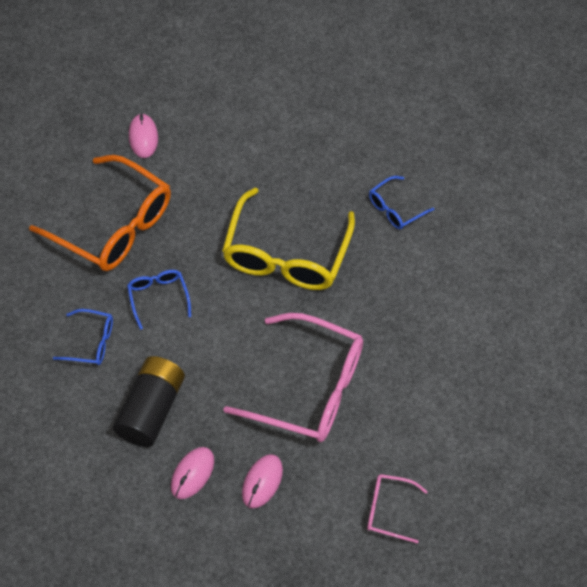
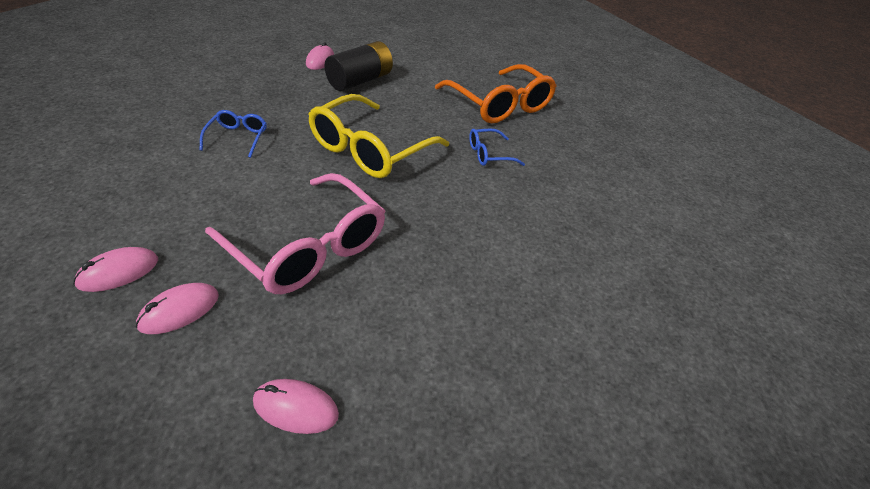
camera: 20 degrees right, 15 degrees down
(91, 342) = (151, 144): blue glasses -> none
(114, 226) = (250, 91): orange glasses -> orange glasses (499, 105)
(151, 409) = (143, 205): black battery -> black battery (360, 81)
(388, 510) = (296, 408): pink glasses -> pink mouse

